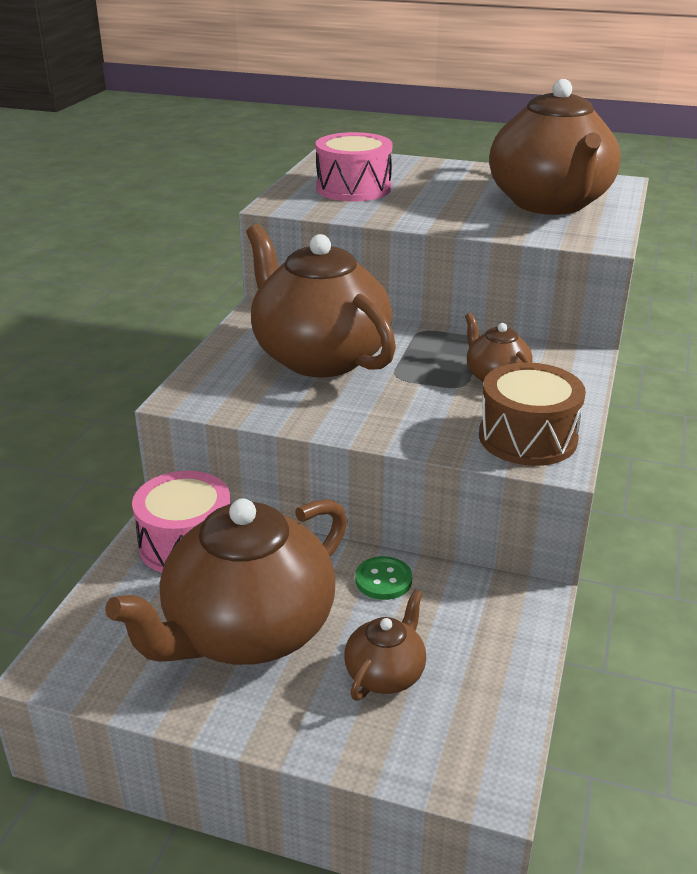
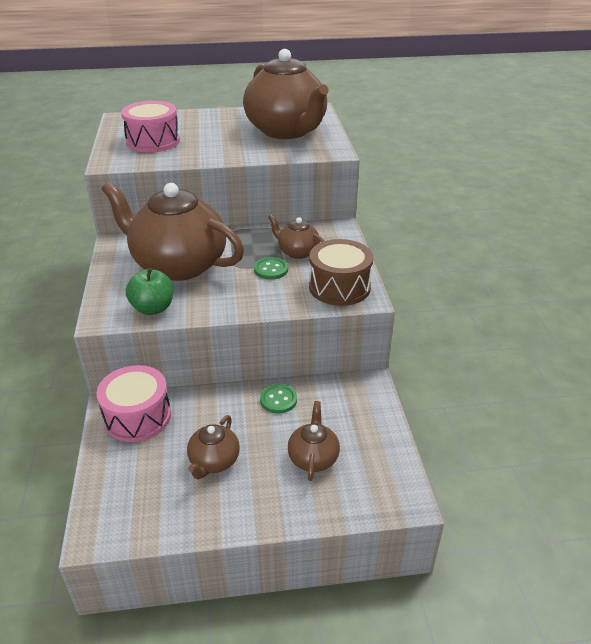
camera: 25 degrees left, 5 degrees up
(247, 631) = (214, 461): brown teapot -> brown teapot, size x0.45
(251, 402) = (153, 308): none -> green apple
(441, 391) = (271, 269): none -> green button

